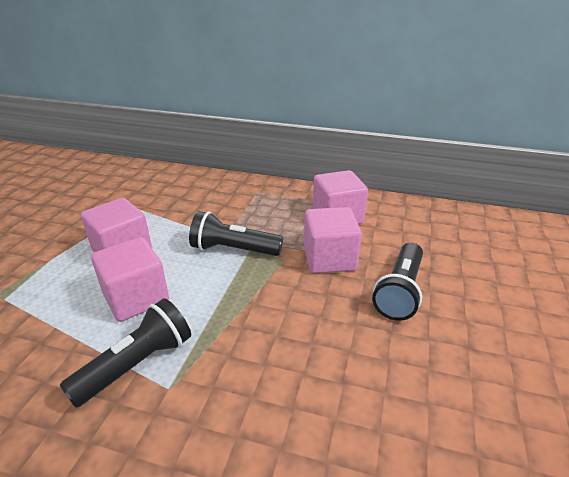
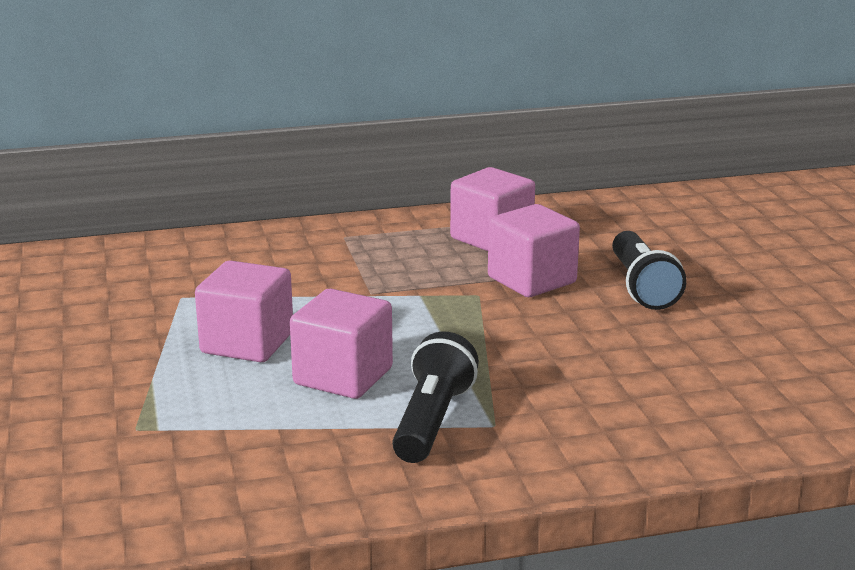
camera: 30 degrees left, 10 degrees down
(233, 250) = (401, 302): black flashlight -> none

